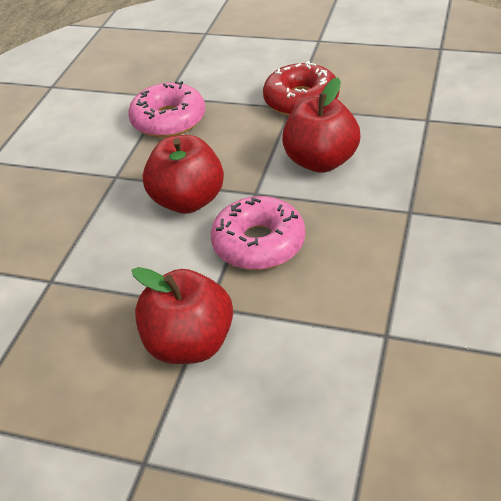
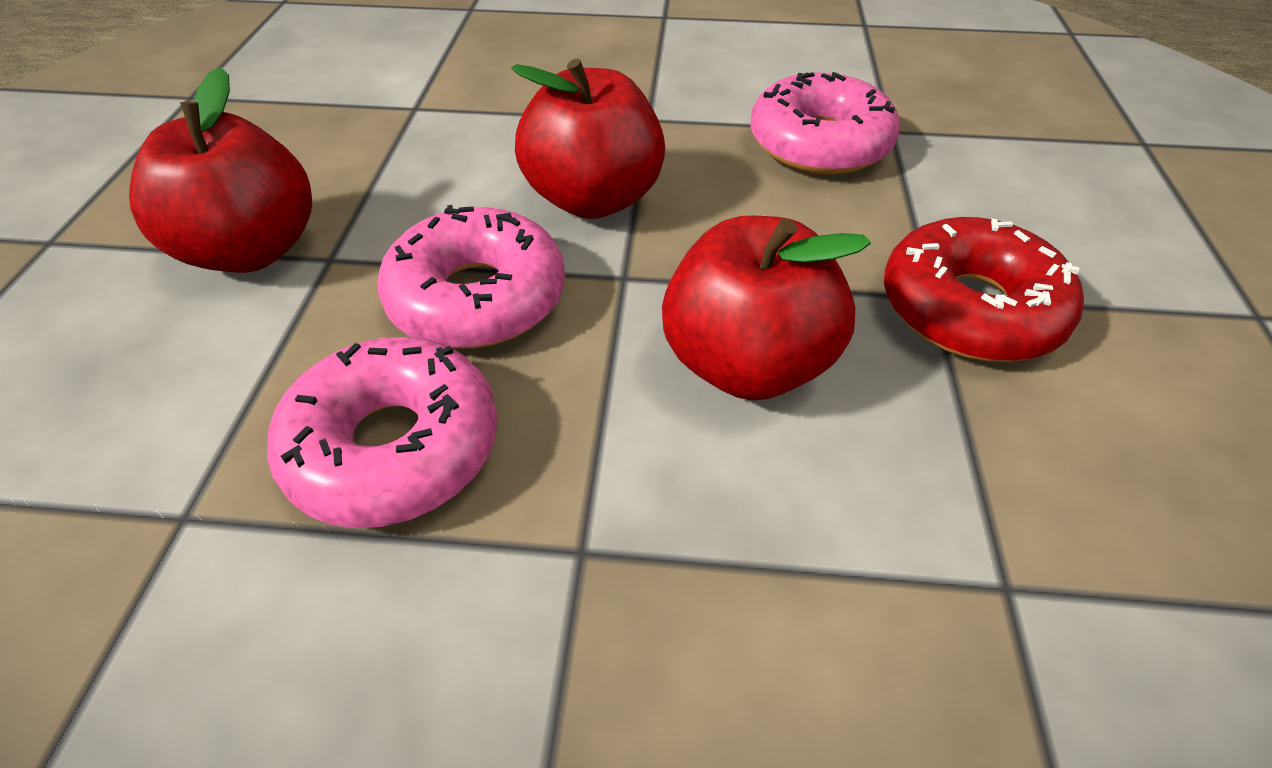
camera: 75 degrees right, 5 degrees up
(353, 267) = (394, 447): none -> pink donut

